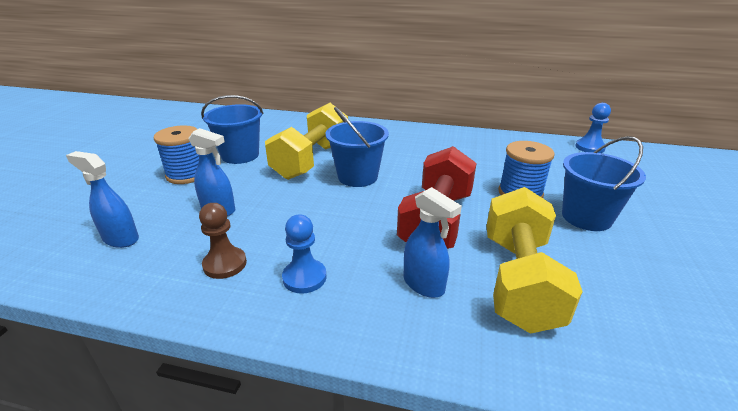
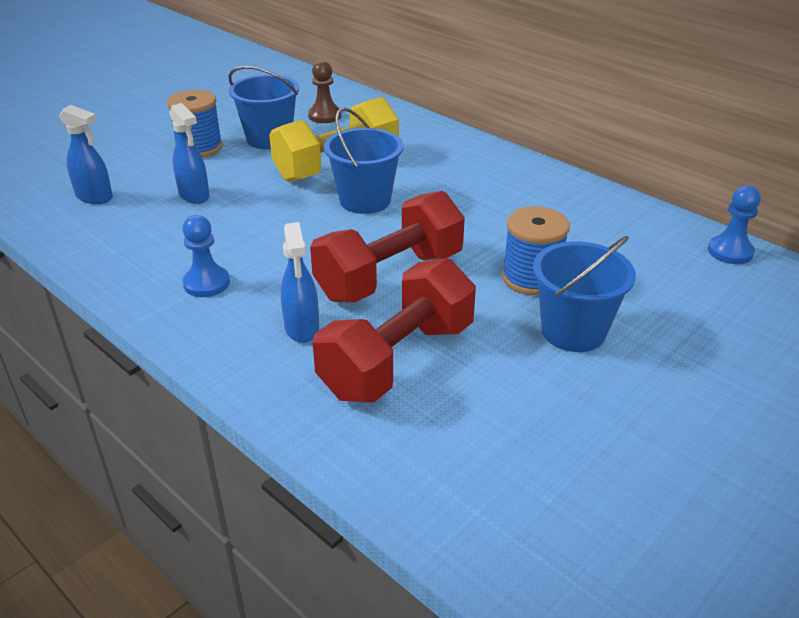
camera: 30 degrees right, 5 degrees up
(120, 239) = (95, 197): blue spray bottle -> blue spray bottle turned 150 degrees clockwise
(225, 264) = (155, 248): brown pawn -> brown pawn (324, 116)
(519, 280) = (397, 360): yellow dumbbell -> red dumbbell

